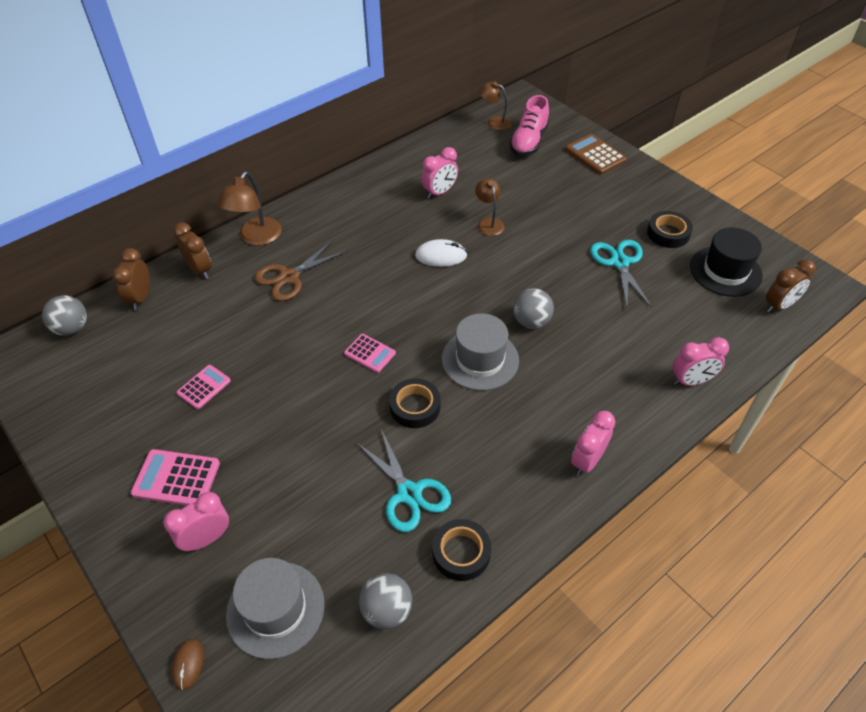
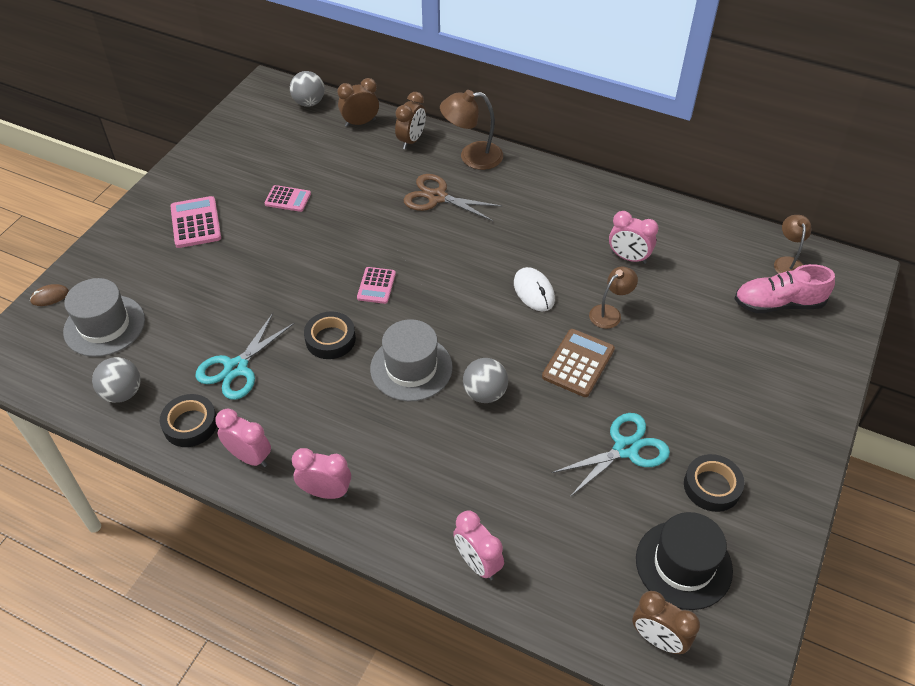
camera: 65 degrees right, 0 degrees up
(206, 539) = (150, 262): pink clock -> pink clock (249, 457)
(595, 155) = (806, 374): brown calculator -> brown calculator (578, 363)

